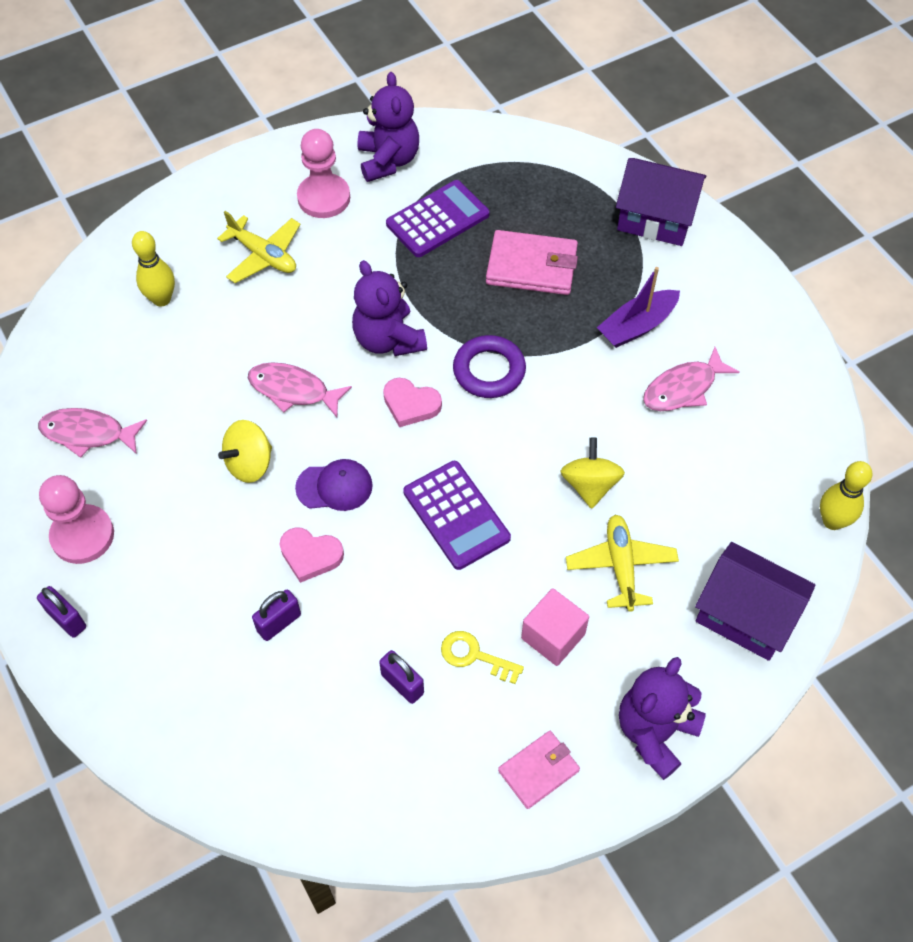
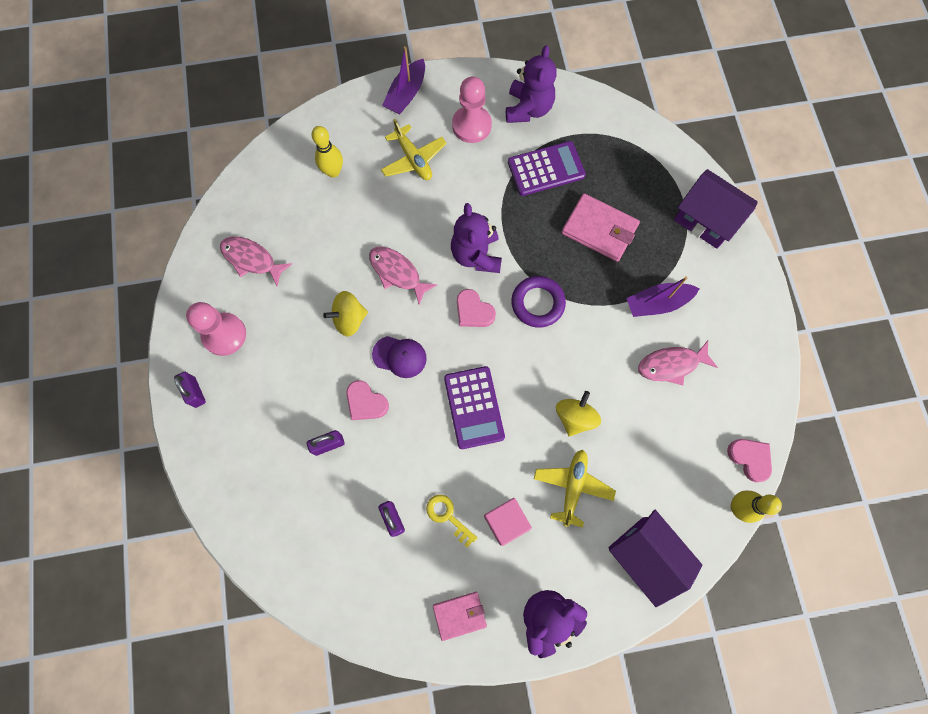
camera: 20 degrees right, 15 degrees up
(225, 186) = (406, 94): none -> purple boat
(822, 462) = (750, 458): none -> pink heart

